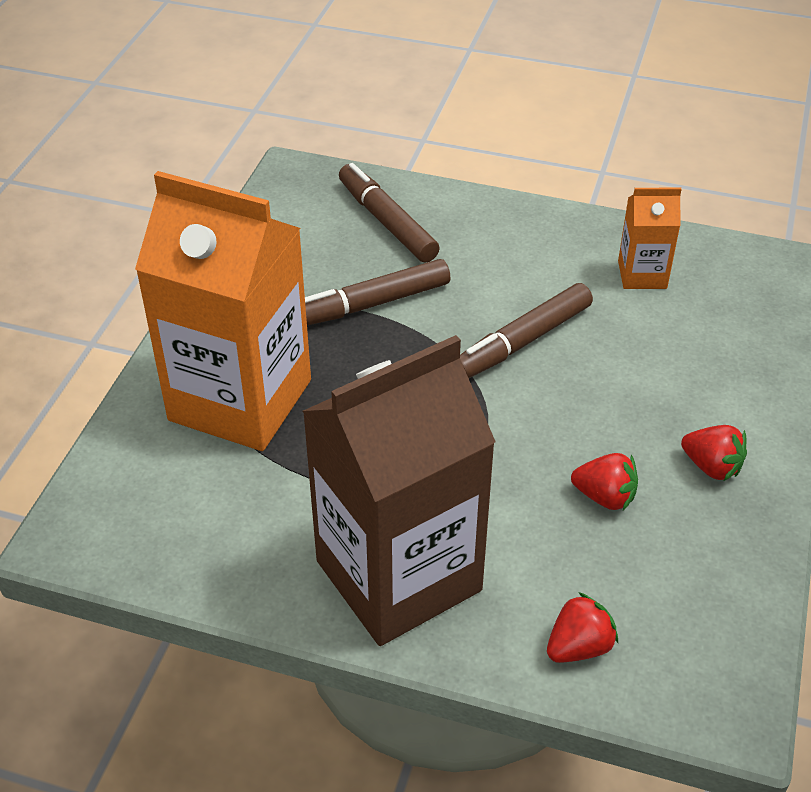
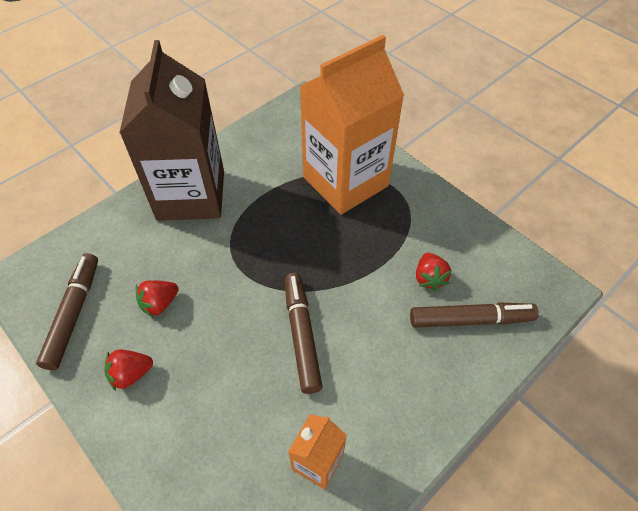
camera: 120 degrees right, 10 degrees up
(371, 304) = (387, 270): brown marker -> brown marker (74, 314)
(578, 647) = (97, 240): red strawberry -> red strawberry (429, 278)

